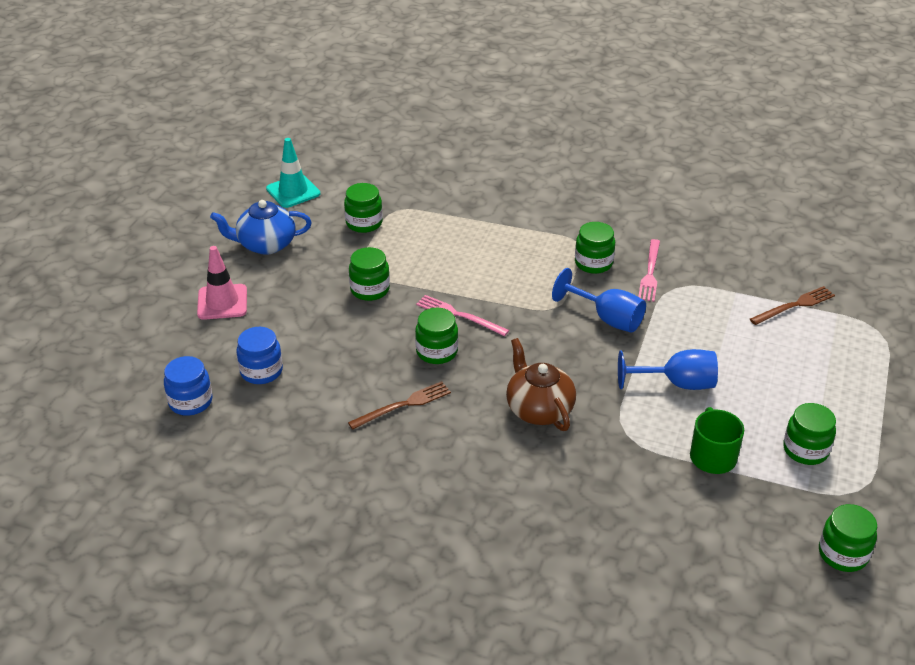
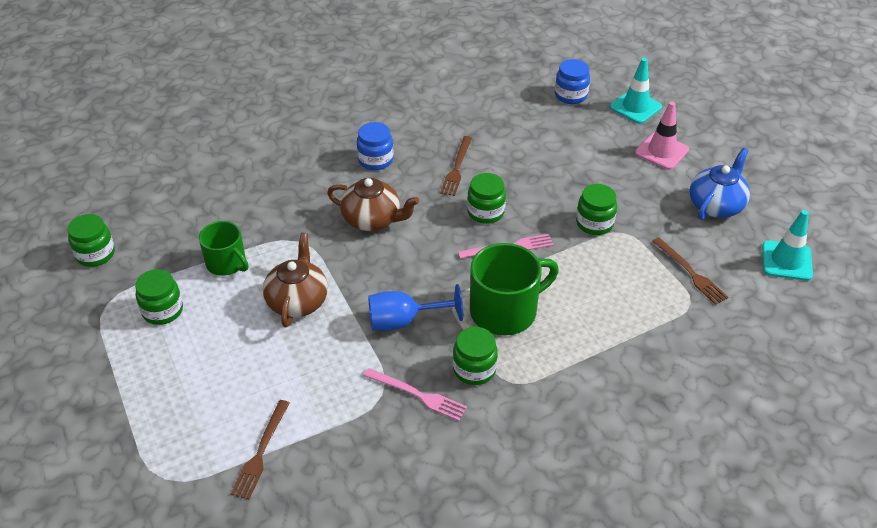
camera: 135 degrees right, 5 degrees up
(164, 350) = (635, 107): none -> turquoise traffic cone
(261, 371) = (565, 132): blue jar -> blue jar (375, 160)
(364, 223) = (690, 272): green jar -> brown fork
(524, 280) = (505, 311): none -> green mug
(650, 273) = (418, 395): pink fork -> pink fork turned 150 degrees clockwise
(677, 384) = (297, 301): blue goblet -> brown teapot

